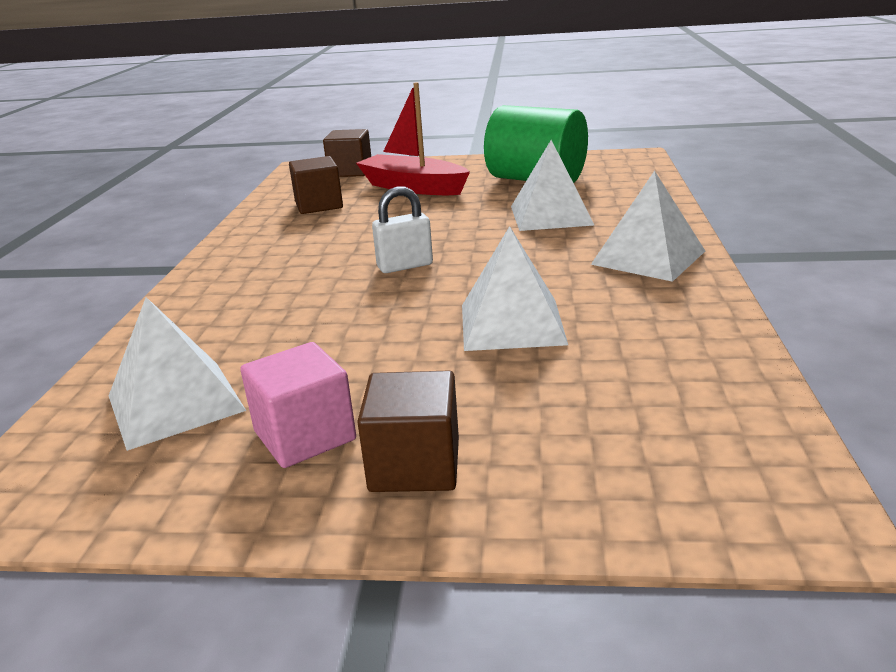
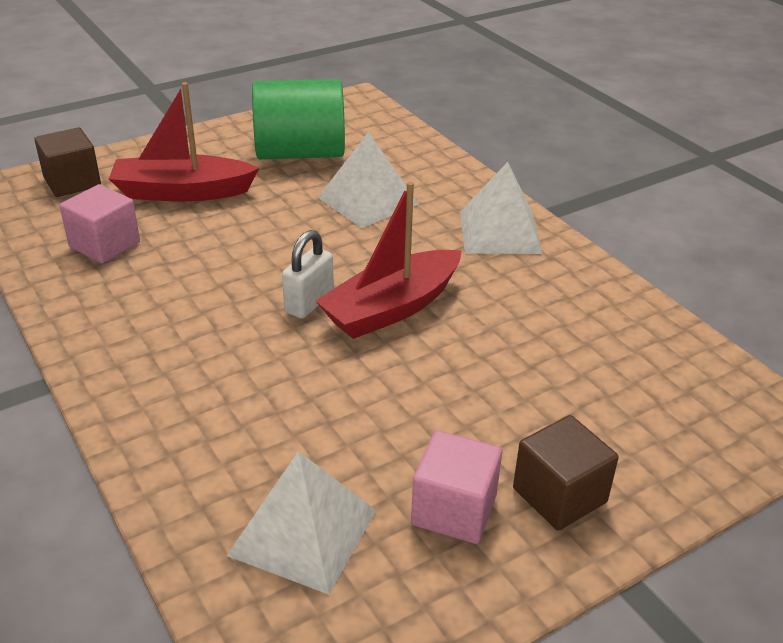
camera: 40 degrees left, 10 degrees up
(319, 205) = (105, 245): brown cube -> pink cube
(466, 285) = (391, 308): none -> red boat
(511, 324) = (476, 338): white pyramid -> none

